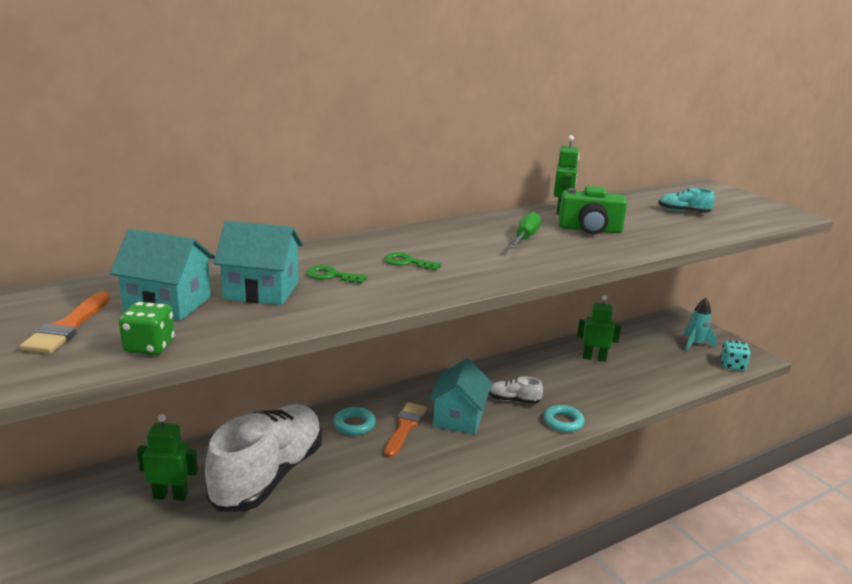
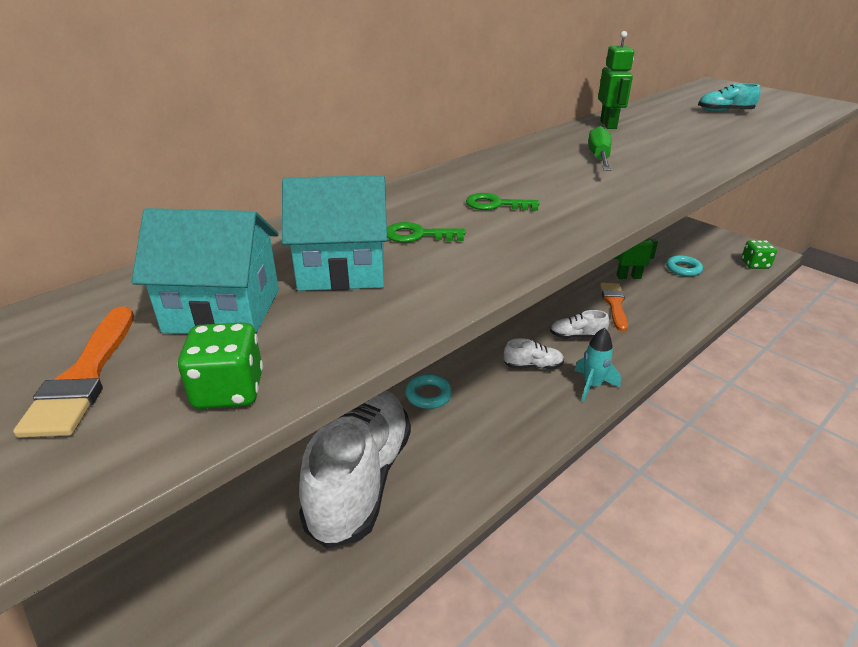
camera: 10 degrees left, 10 degrees up
(171, 496) = (254, 532): green robot -> none
(405, 427) = (483, 388): orange brush -> orange brush (614, 304)
(458, 417) = (533, 366): turquoise house -> white shoe
(563, 422) = (637, 352): turquoise ring -> turquoise ring (683, 269)
(590, 229) = (655, 140): green camera -> none
(695, 344) = (710, 248): turquoise rocket -> turquoise rocket (592, 386)
(732, 366) = (755, 265): turquoise dice -> green dice

